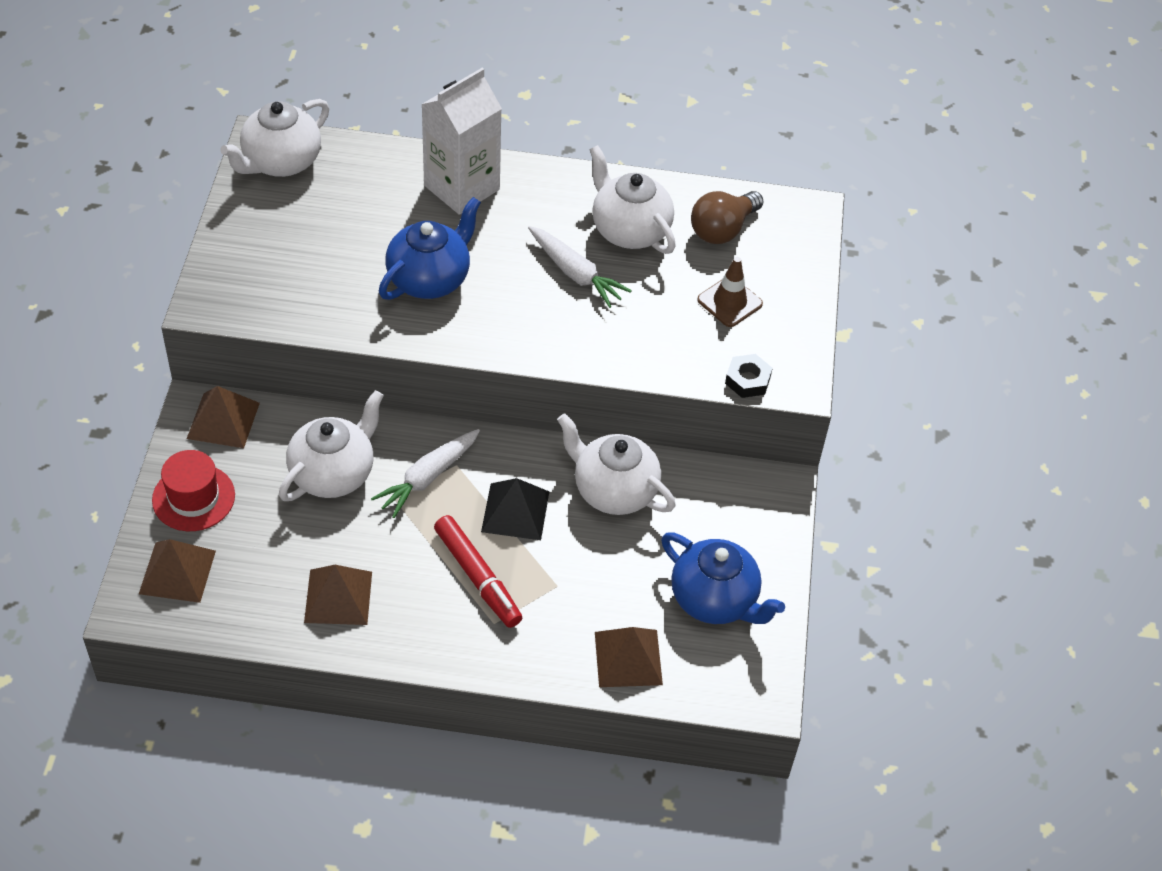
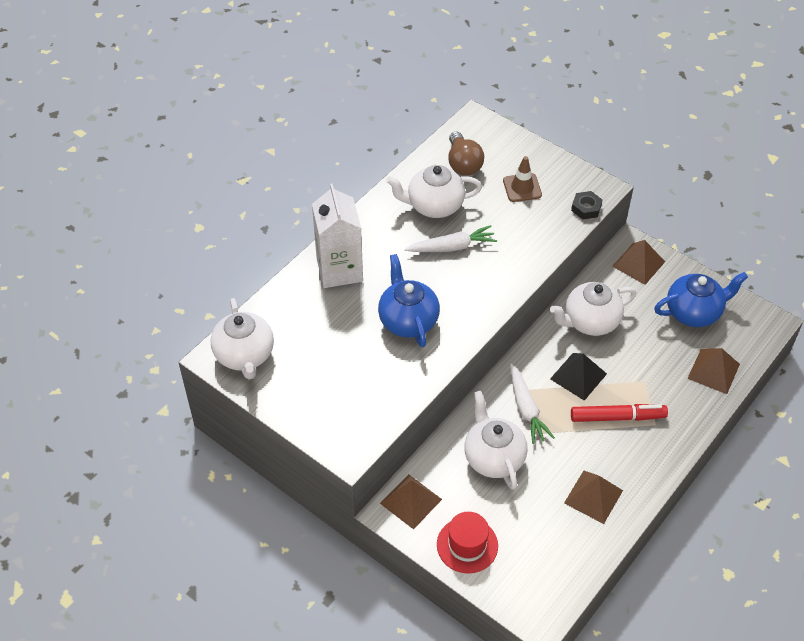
camera: 55 degrees left, 0 degrees up
(177, 572) = (524, 579): brown pyramid -> brown pyramid (638, 263)

